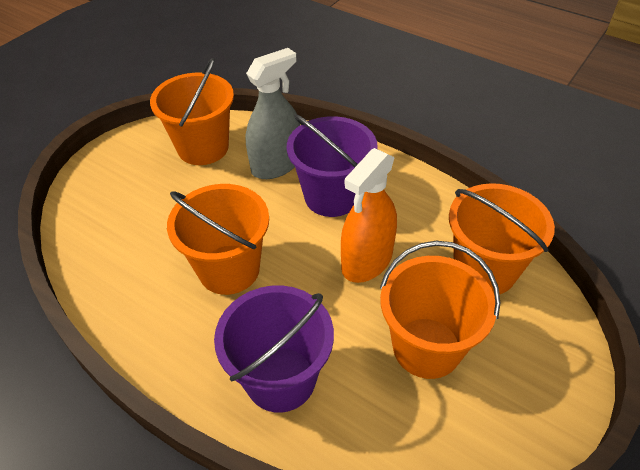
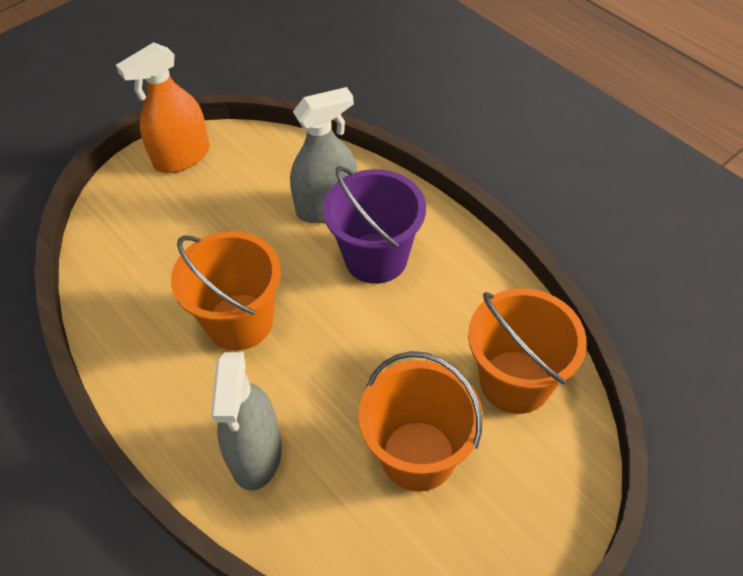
camera: 15 degrees right, 5 degrees up
(203, 148) = (253, 170): orange bucket -> none
(280, 379) = (256, 453): purple bucket -> grey spray bottle
(367, 261) = (388, 343): orange spray bottle -> orange spray bottle (182, 157)

